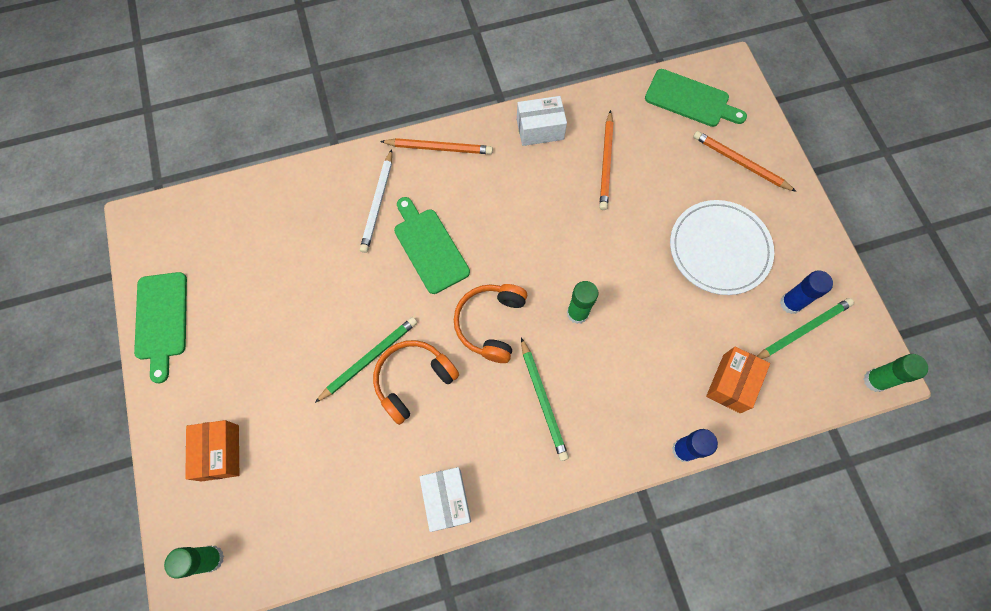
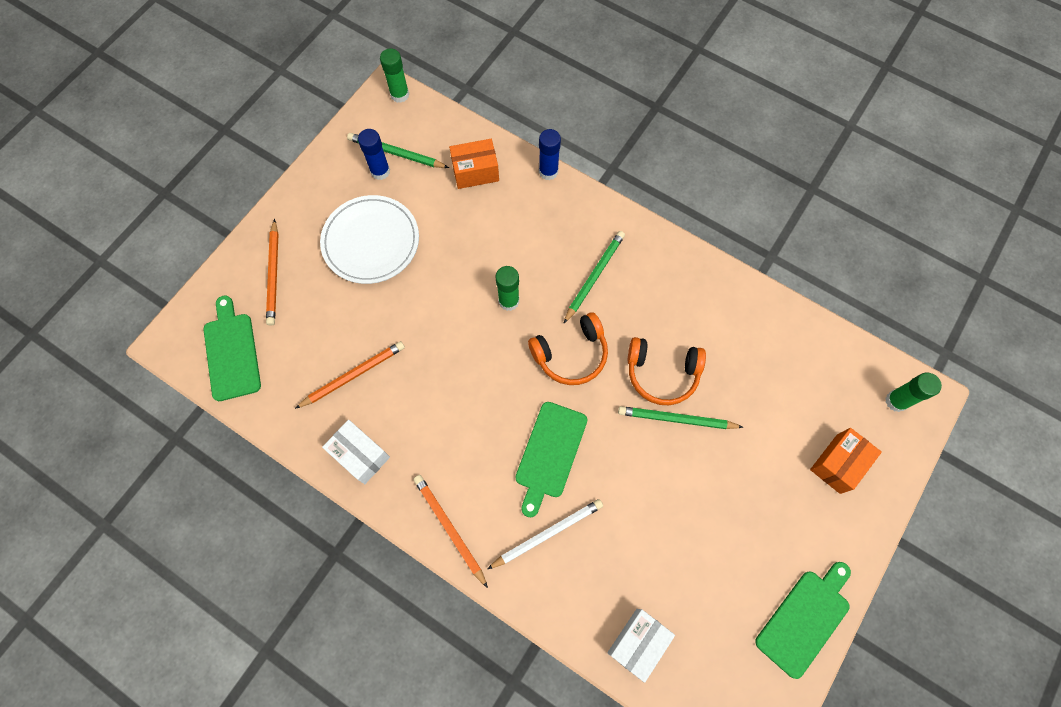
camera: 130 degrees left, 0 degrees up
(446, 500) = (715, 285): white box -> white box (638, 643)

